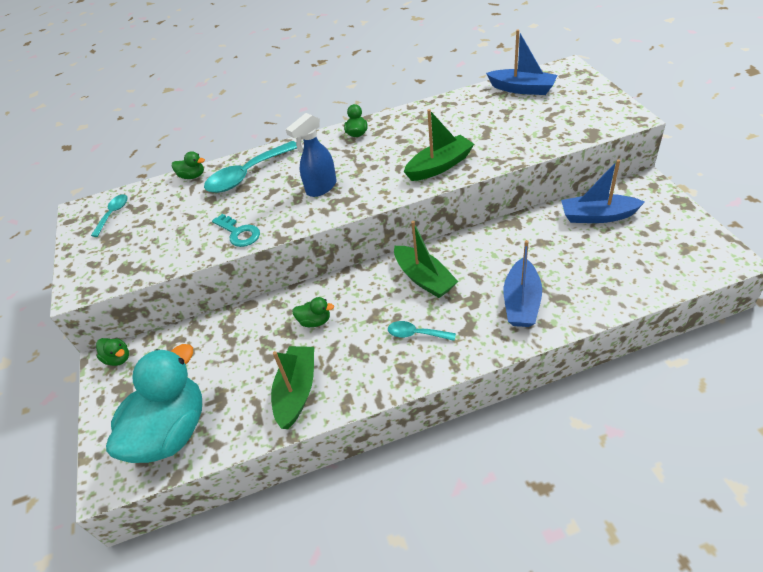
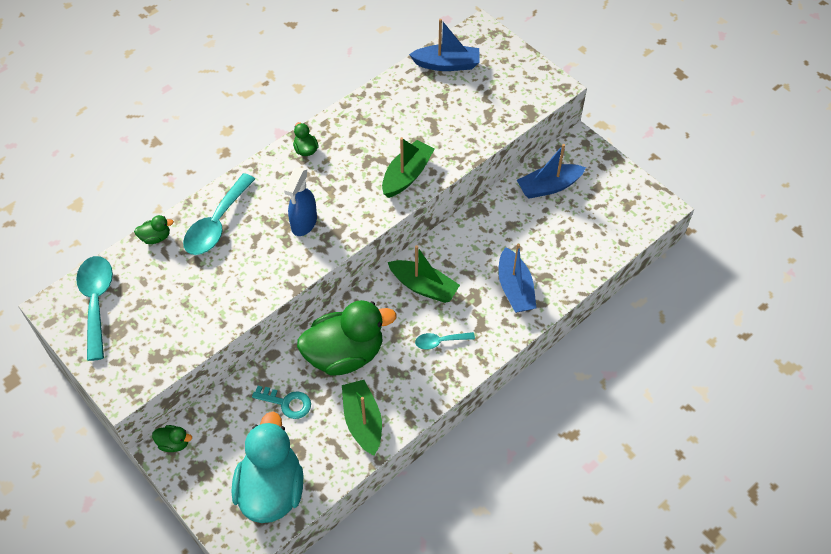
camera: 30 degrees left, 10 degrees up
(113, 214) = (96, 302): turquoise spoon -> turquoise spoon, size x1.88
(239, 233) = (250, 292): turquoise key -> turquoise key (287, 403)
(315, 321) = (345, 354): green duck -> green duck, size x2.48

